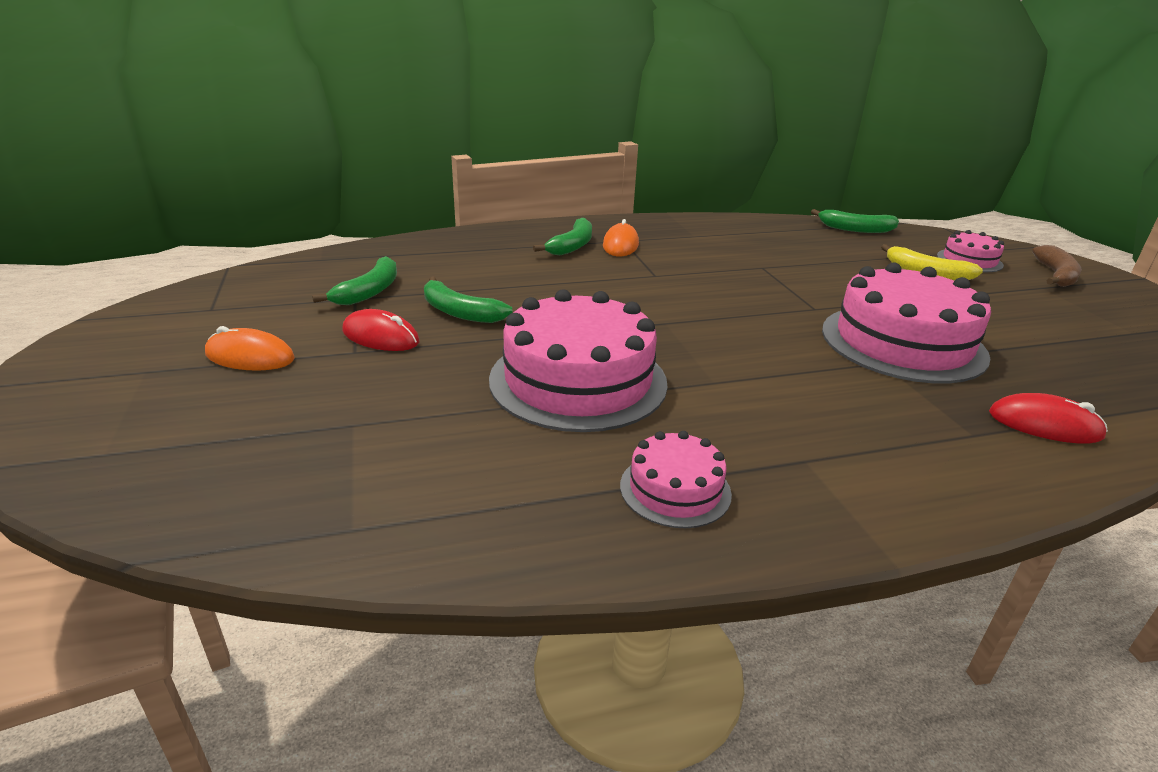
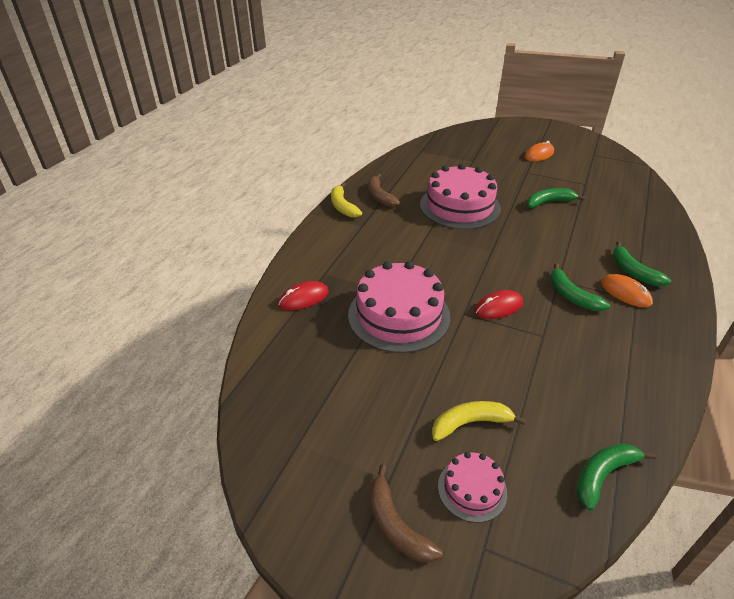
camera: 130 degrees right, 10 degrees up
(369, 292) = (591, 188): green banana -> green banana (571, 295)
(380, 337) = (536, 179): red mouse -> red mouse (498, 307)
(675, 489) = (379, 196): pink cake -> brown banana
(792, 525) = (342, 206): none -> yellow banana

